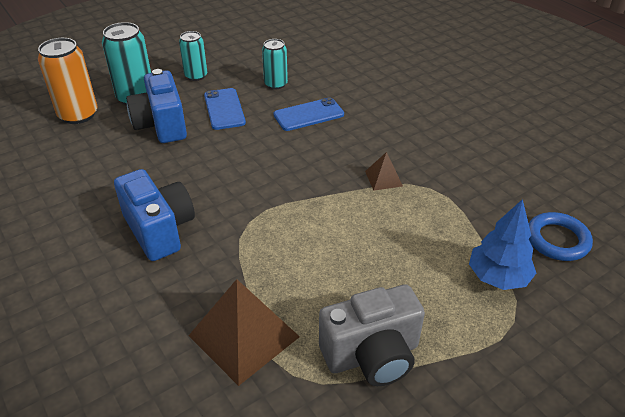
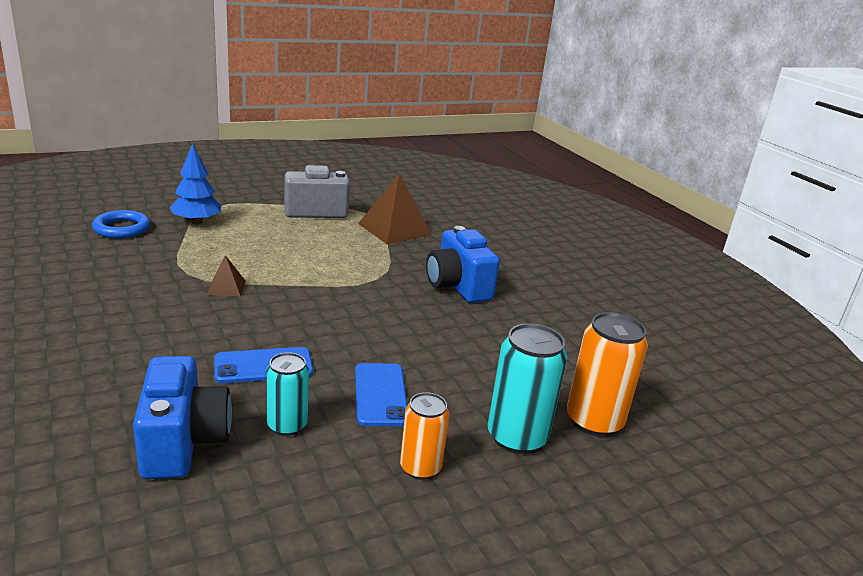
camera: 175 degrees left, 15 degrees down
(161, 125) = (470, 384): blue camera -> blue camera (183, 442)
(196, 76) = (420, 467): turquoise can -> orange can

